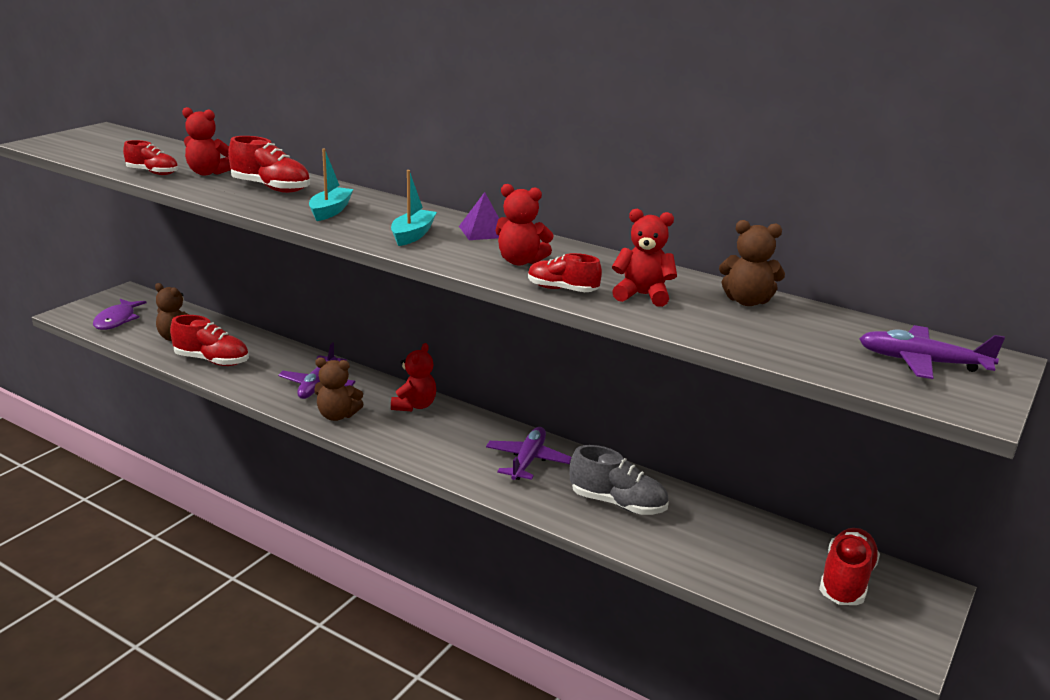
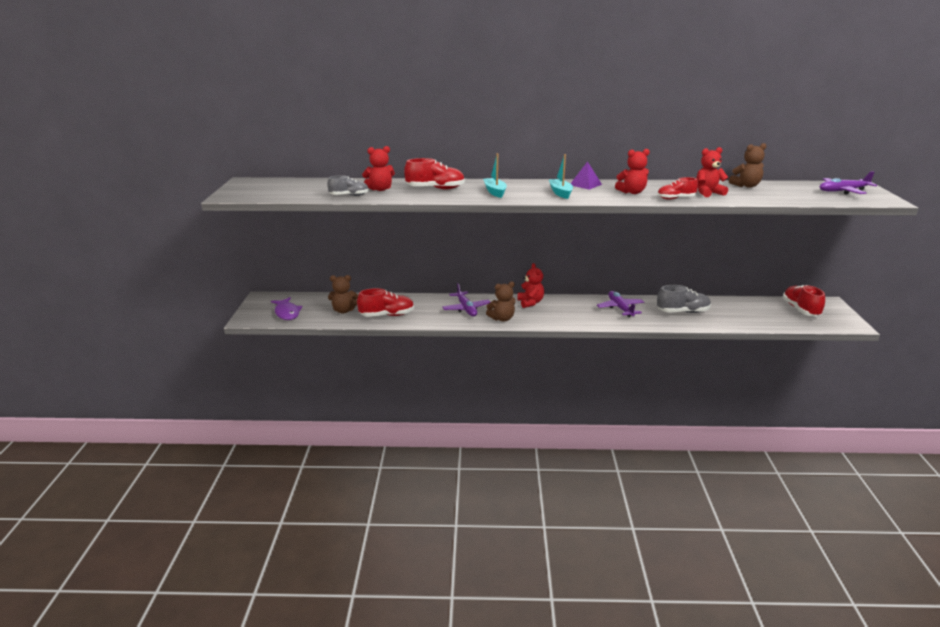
camera: 30 degrees left, 0 degrees up
(153, 173) = (349, 195): red shoe -> grey shoe

